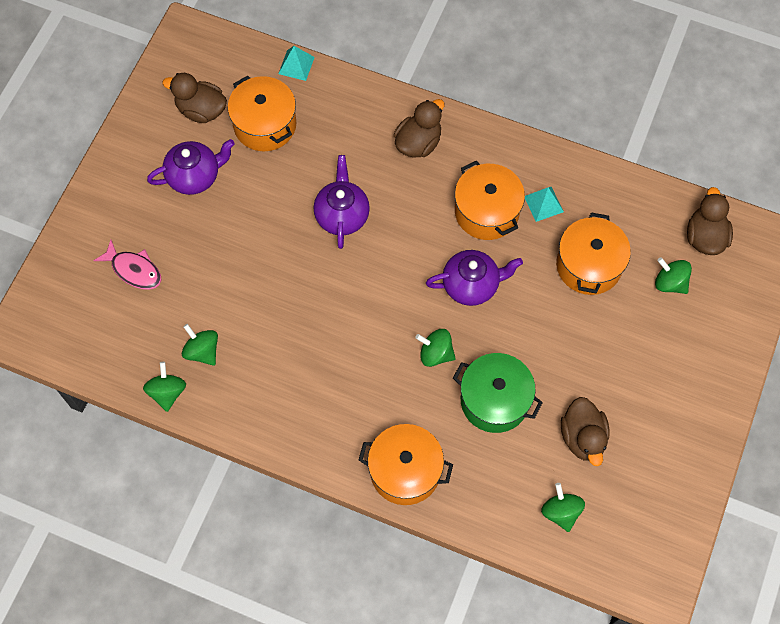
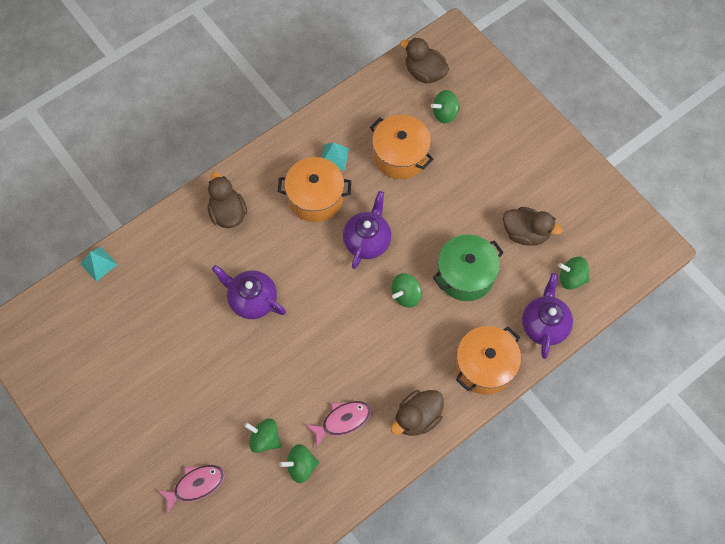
camera: 60 degrees left, 0 degrees up
(167, 392) = (319, 512): green spinning top -> green spinning top (264, 439)
(195, 176) = (144, 393): purple teapot -> purple teapot (544, 324)
(201, 110) = (87, 357): brown duck -> brown duck (417, 417)
(265, 125) = (135, 315): orange pot -> none
(268, 364) = (342, 420): none -> pink fish

